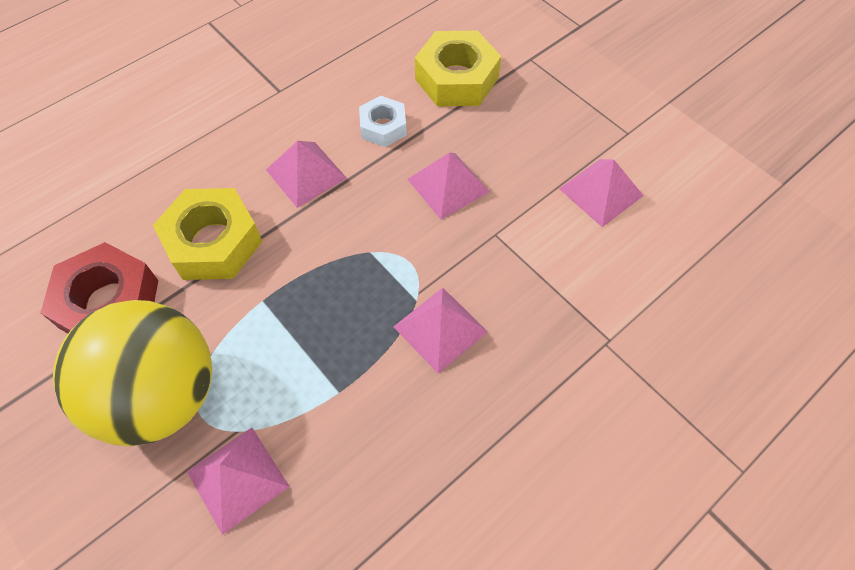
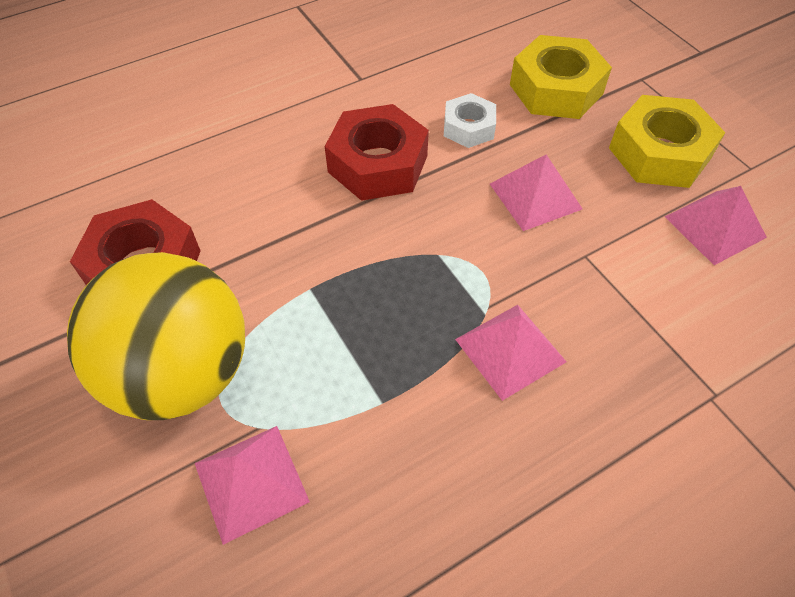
camera: 10 degrees right, 5 degrees down
(213, 242) = (266, 220): yellow nut -> yellow nut (659, 153)
(306, 173) = (377, 164): pink pyramid -> red nut

